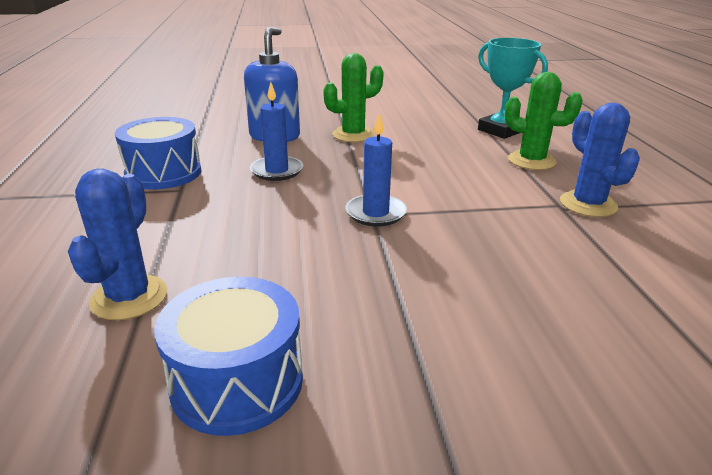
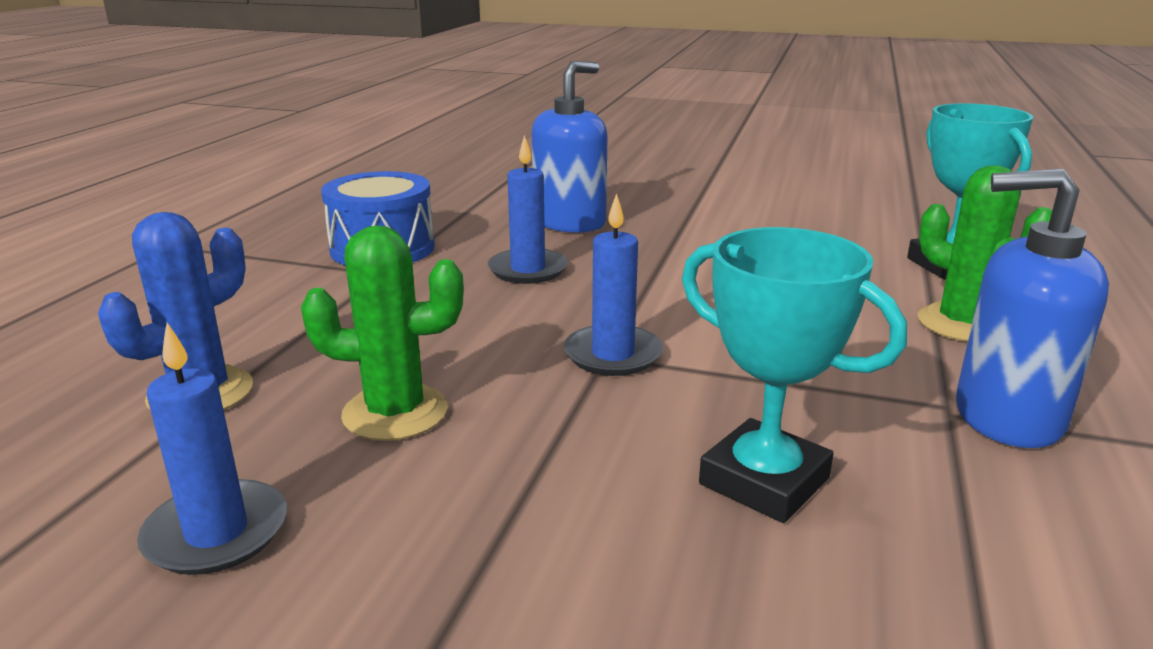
camera: 25 degrees right, 5 degrees down
(237, 381) = (216, 532): blue drum -> blue candle
(353, 135) = (687, 237): green cactus -> green cactus (395, 413)
(513, 264) = (764, 481): none -> turquoise trophy
(588, 204) = (1007, 417): blue cactus -> blue soap dispenser

